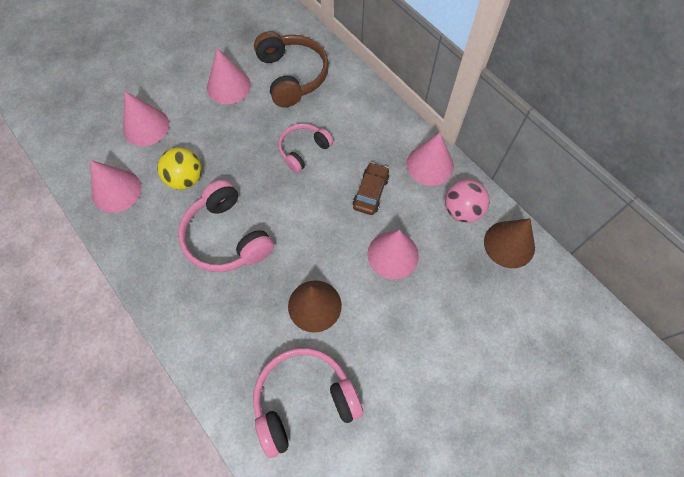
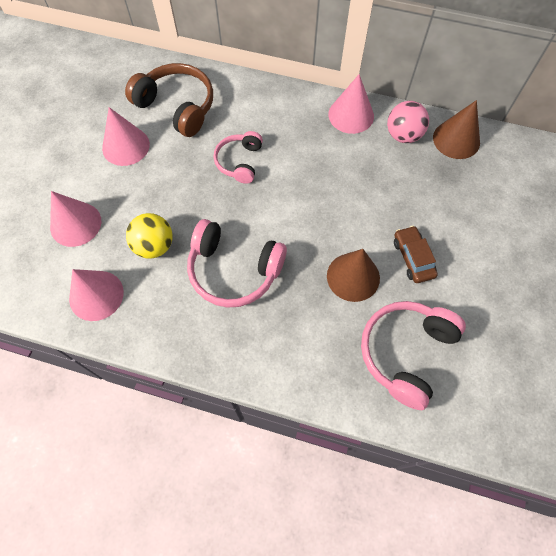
camera: 35 degrees left, 0 degrees up
(370, 192) = (323, 163): brown car -> brown car (413, 258)
(393, 255) = (380, 199): pink cone -> none

